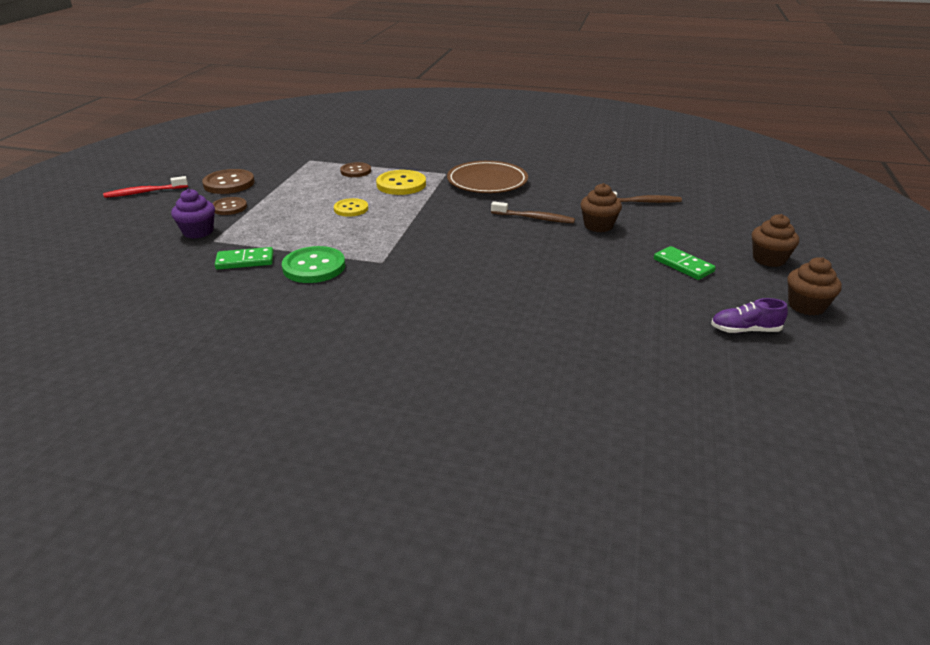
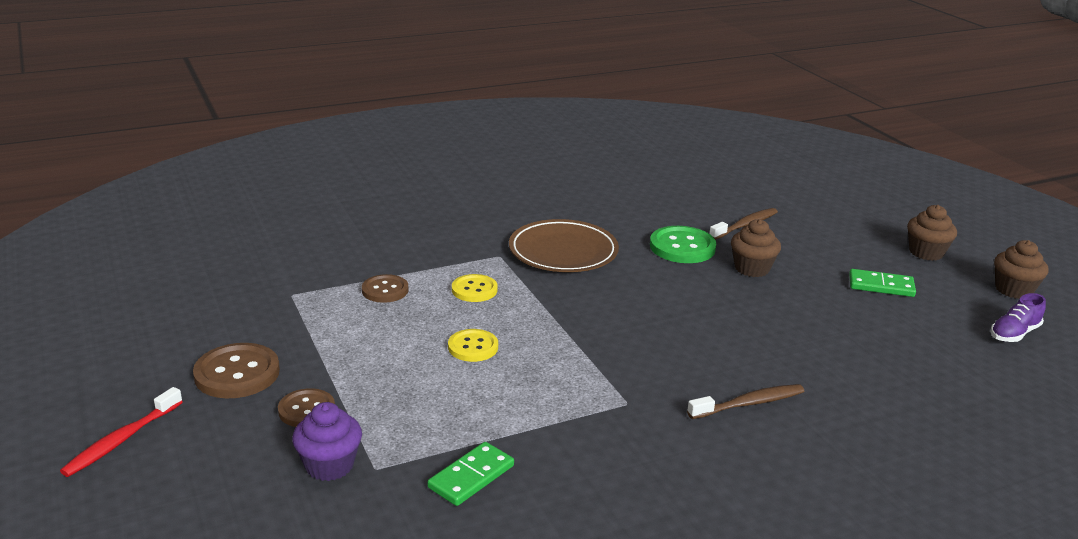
camera: 40 degrees left, 5 degrees down
(314, 267) = (567, 445): green button -> green button (682, 247)
(401, 184) = (474, 290): yellow button -> yellow button, size x0.64
(534, 218) = (683, 282): brown toothbrush -> brown toothbrush (749, 403)

